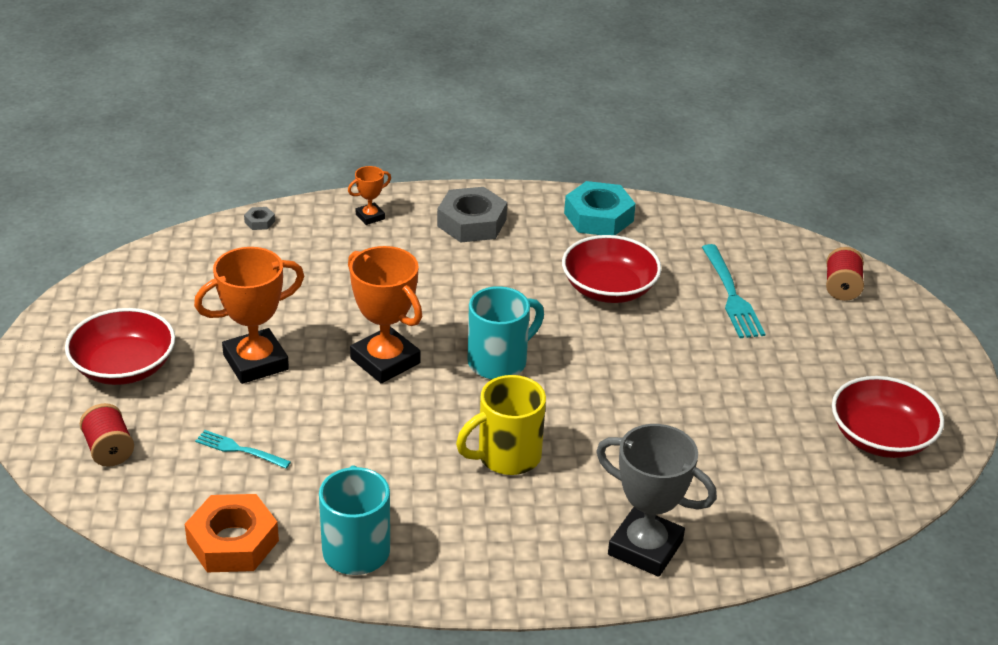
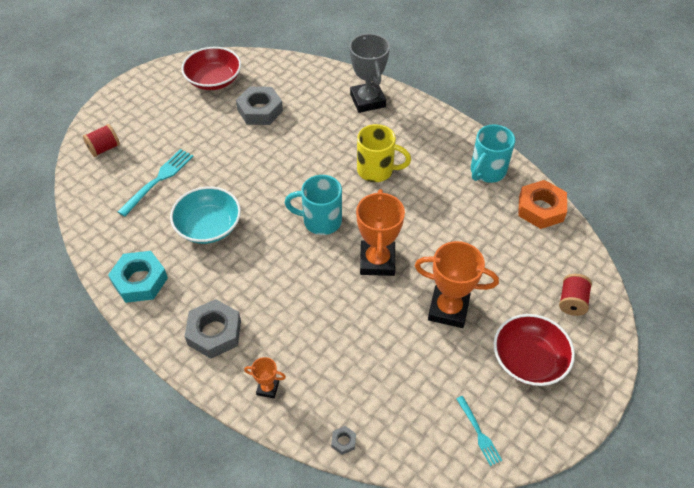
camera: 135 degrees left, 15 degrees up
(239, 449) = (501, 256): turquoise fork -> turquoise fork (479, 433)
(609, 288) = (208, 226): red bowl -> turquoise bowl
(758, 437) = (260, 110): none -> grey nut

